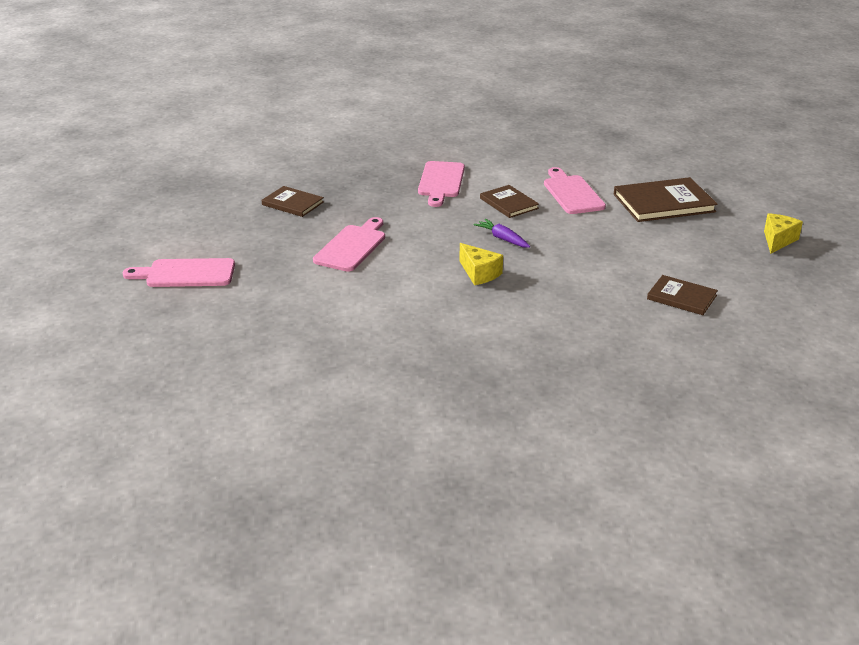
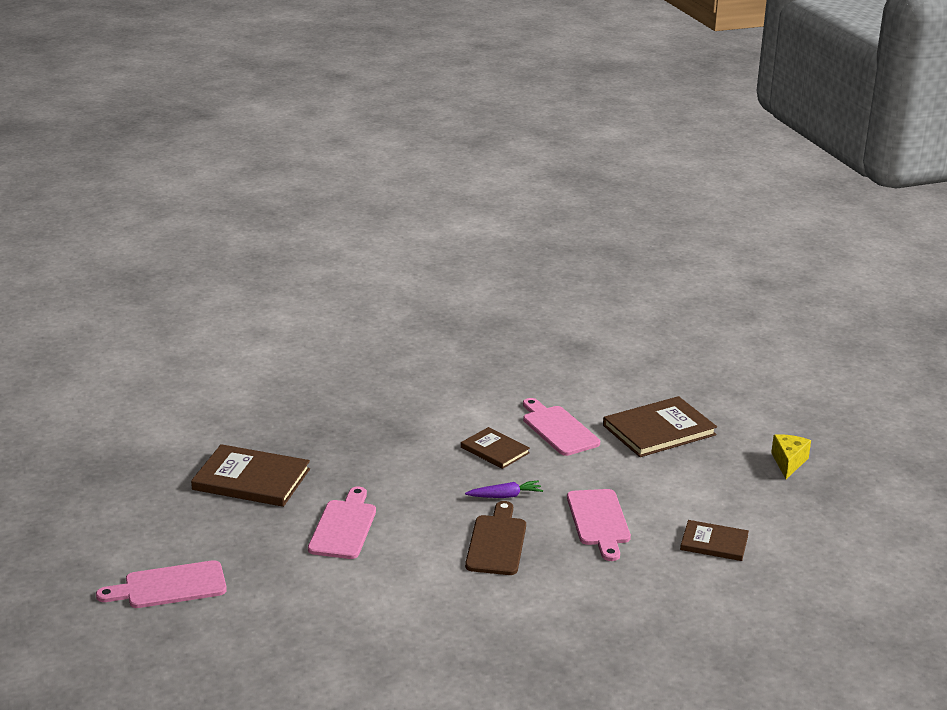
camera: 15 degrees left, 5 degrees down
(293, 203) = (251, 479): brown book -> brown book, size x1.67
(441, 182) = (409, 431): pink cutting board -> pink cutting board (599, 521)
(479, 273) = (496, 542): yellow cheese -> brown cutting board
(502, 239) = (505, 496): purple carrot -> purple carrot turned 135 degrees clockwise

